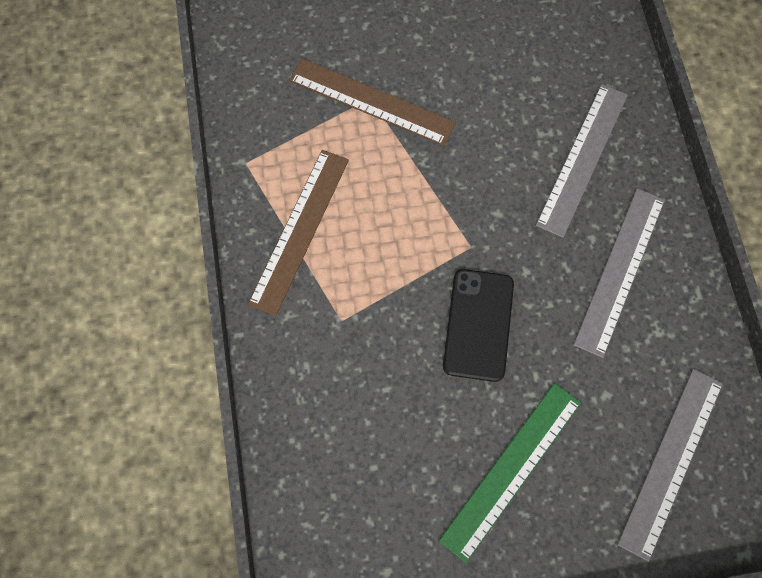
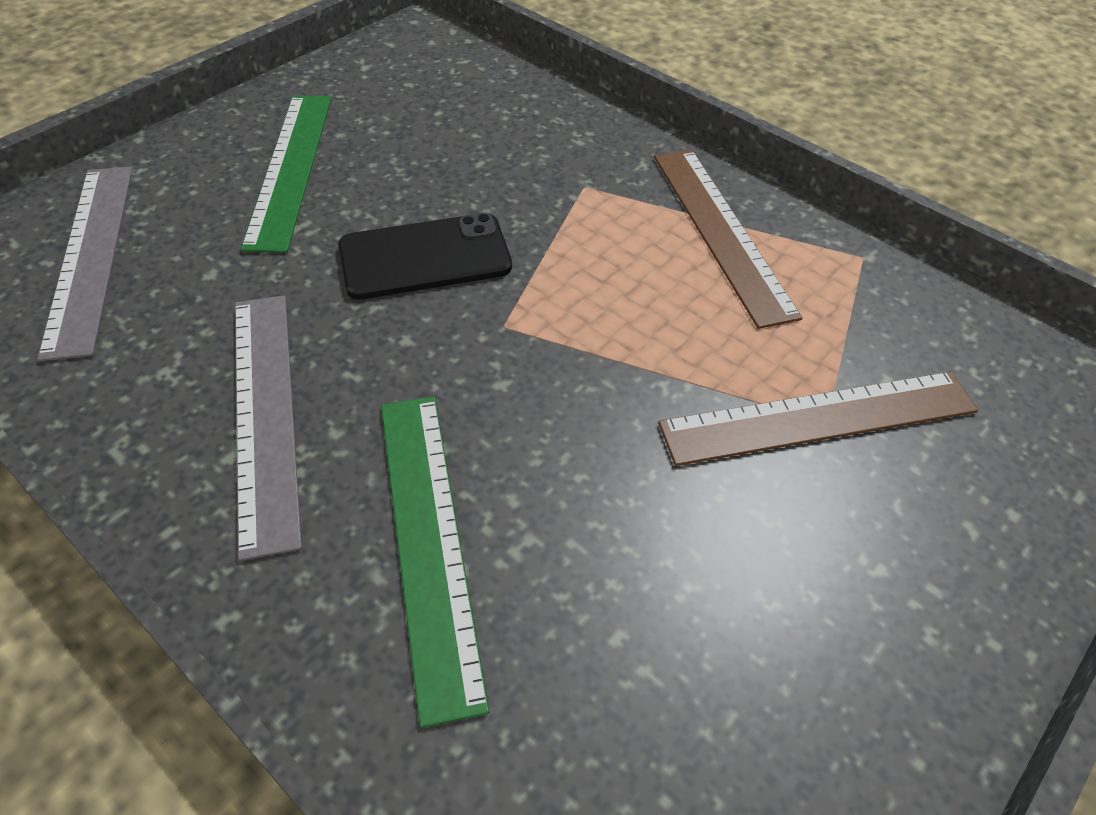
camera: 140 degrees right, 20 degrees down
(478, 325) = (425, 257): black phone -> black phone turned 75 degrees counterclockwise
(582, 158) = (428, 541): grey ruler -> green ruler

